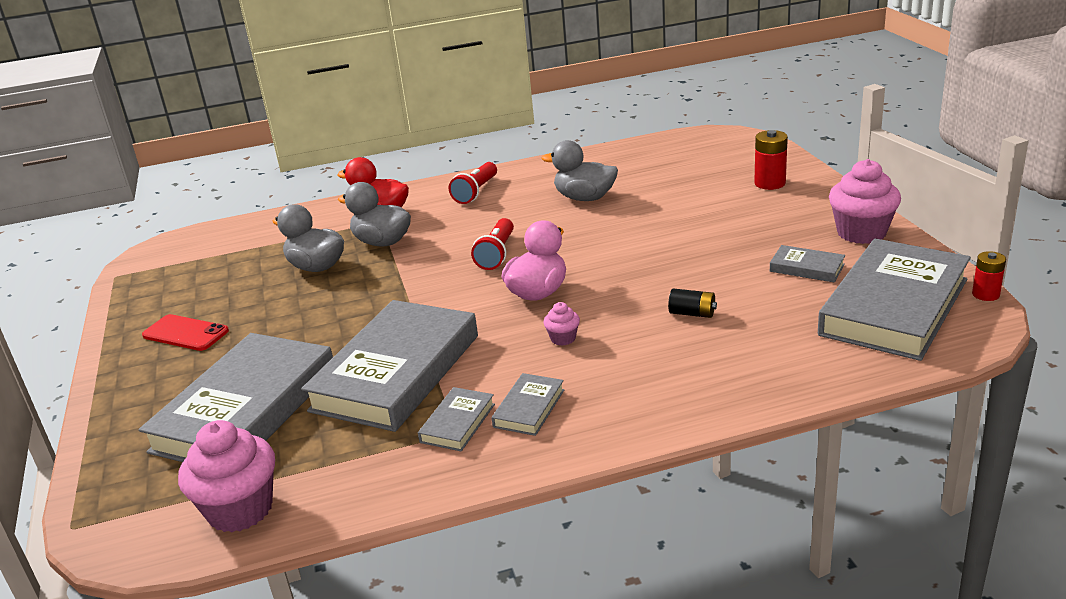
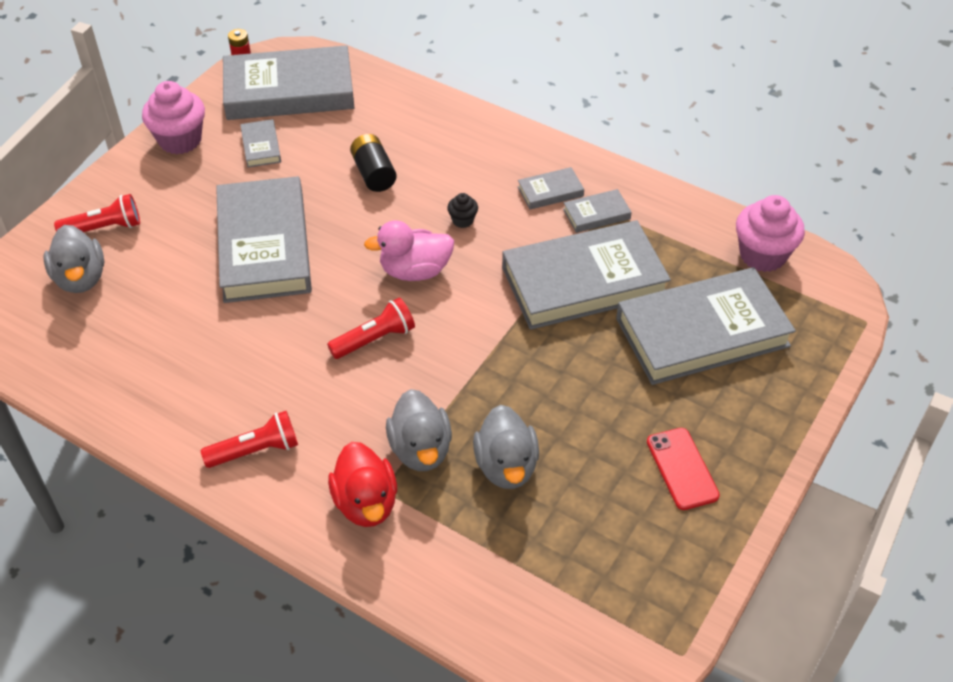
camera: 135 degrees left, 20 degrees up
(563, 338) = (462, 220): pink cupcake -> black cupcake
(585, 198) = (215, 344): grey duck -> grey duck (81, 278)
(663, 237) = (264, 246): none -> grey book
(692, 313) = (373, 174): black battery -> black battery, size x1.51
(770, 183) = (104, 228): red battery -> red flashlight

